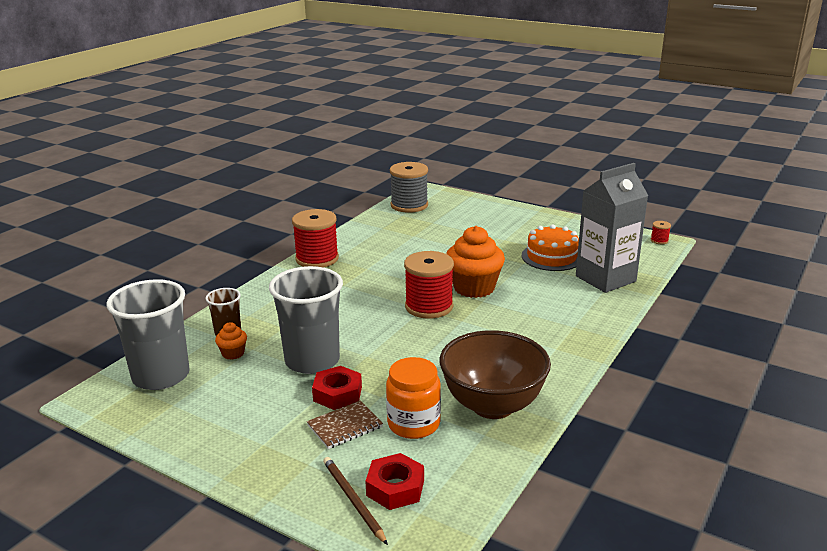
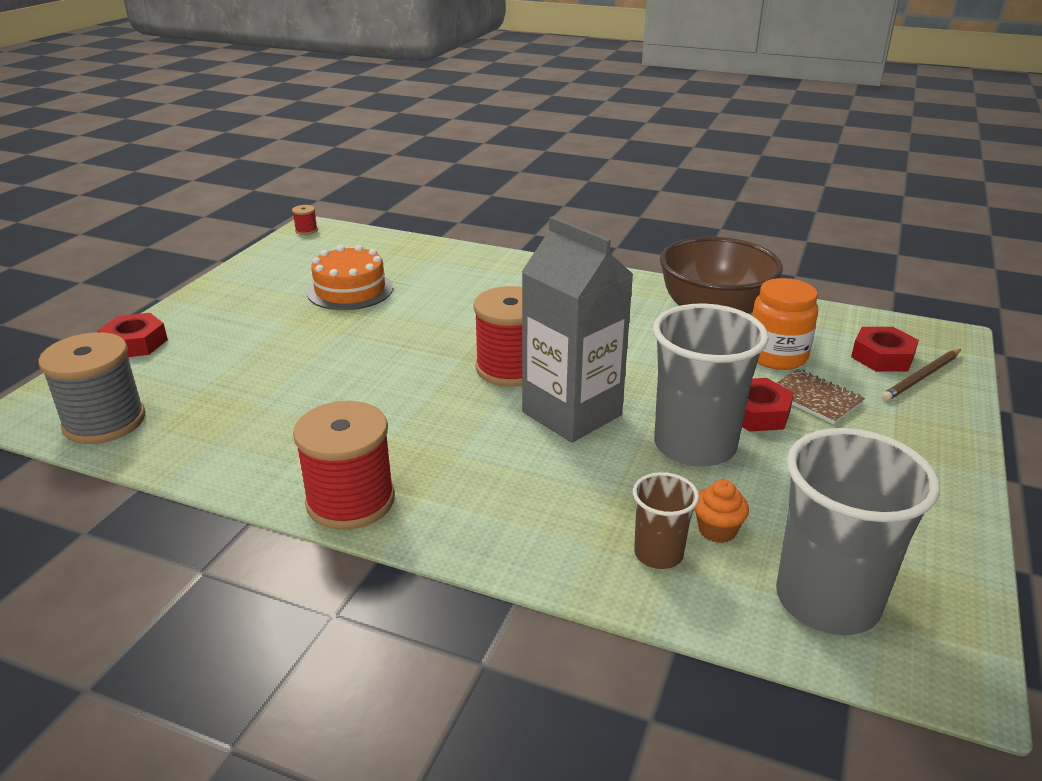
camera: 100 degrees left, 5 degrees up
(474, 288) = (449, 339): orange cupcake -> none
(486, 204) = (135, 343): none -> red nut
(605, 279) = (413, 260): grey carton -> grey carton (572, 413)

